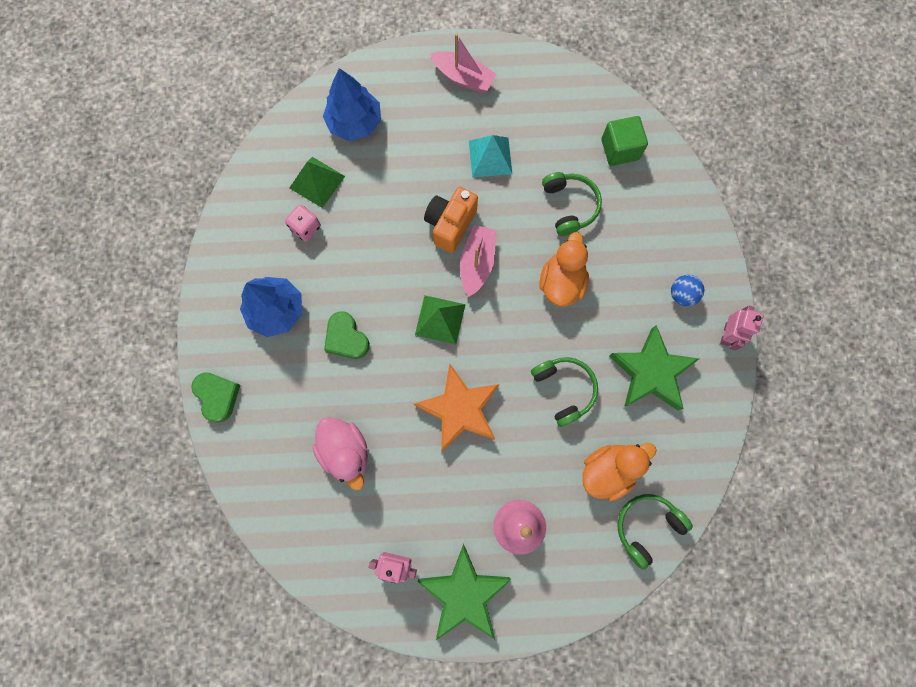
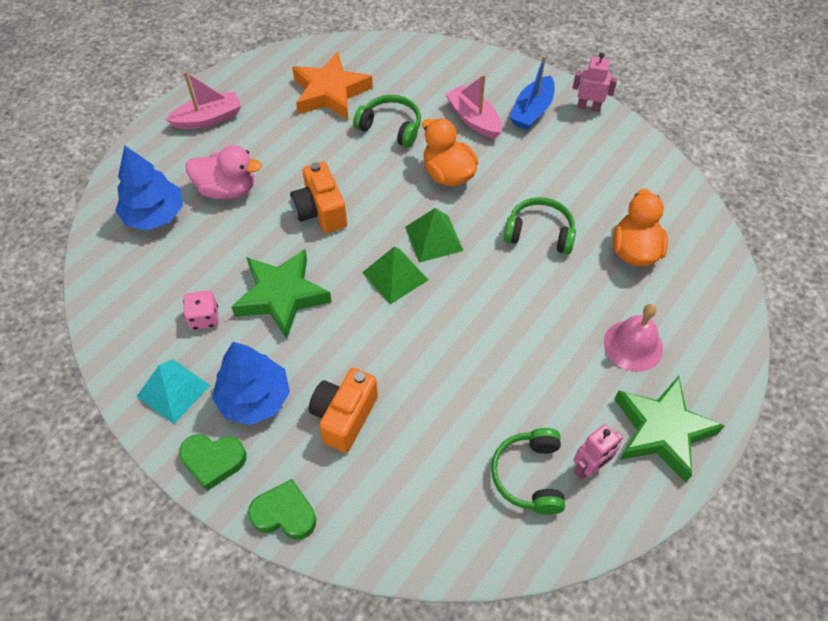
camera: 50 degrees left, 20 degrees down
(308, 376) = (344, 417): none -> orange camera
(317, 182) = (173, 279): green pyramid -> green pyramid (434, 238)
(345, 451) = (446, 436): pink duck -> pink duck (227, 189)
(346, 338) = (340, 359): green heart -> green heart (213, 461)
(459, 409) = (489, 317): orange star -> orange star (330, 92)
(477, 263) = (373, 216): pink boat -> pink boat (473, 119)
(490, 157) = (294, 147): turquoise pyramid -> turquoise pyramid (173, 391)
(619, 149) = (379, 69): green cube -> none
(646, 527) = (703, 257): green headphones -> green headphones (529, 475)
(651, 372) = (576, 169): green star -> green star (282, 296)
(682, 294) = (532, 111): blue ball -> blue boat
(727, 334) = (588, 107): pink robot -> pink robot turned 45 degrees counterclockwise

